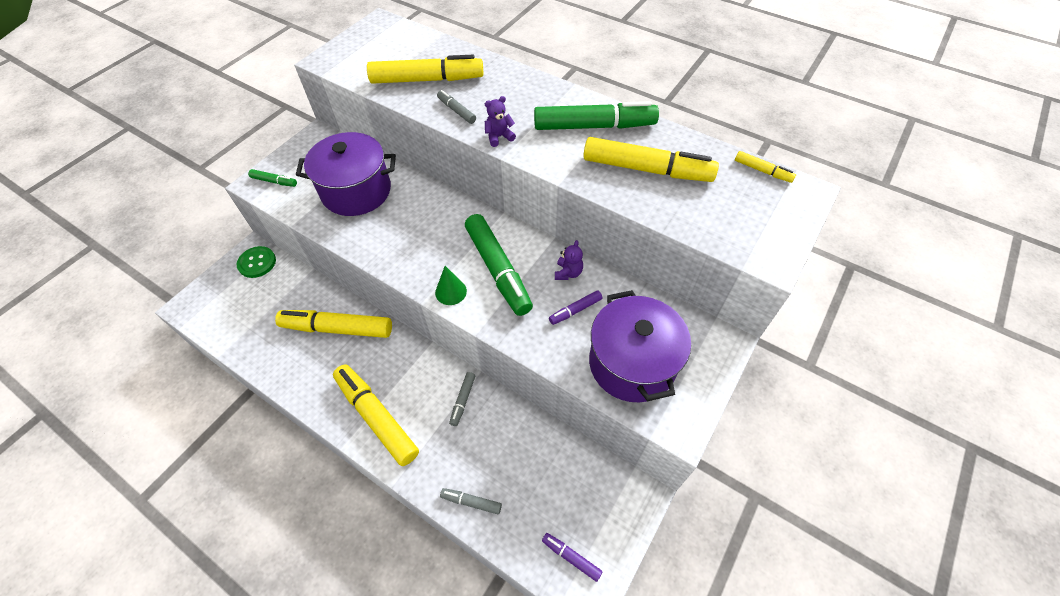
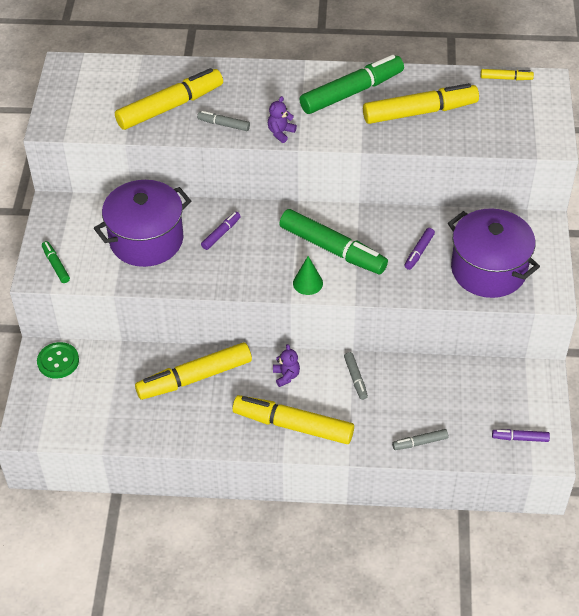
camera: 30 degrees left, 5 degrees down
(274, 181) = (56, 265): green marker -> green marker turned 105 degrees counterclockwise
(417, 212) = (221, 234): none -> purple marker
(568, 273) = (391, 226): purple teddy bear -> purple teddy bear (286, 376)

